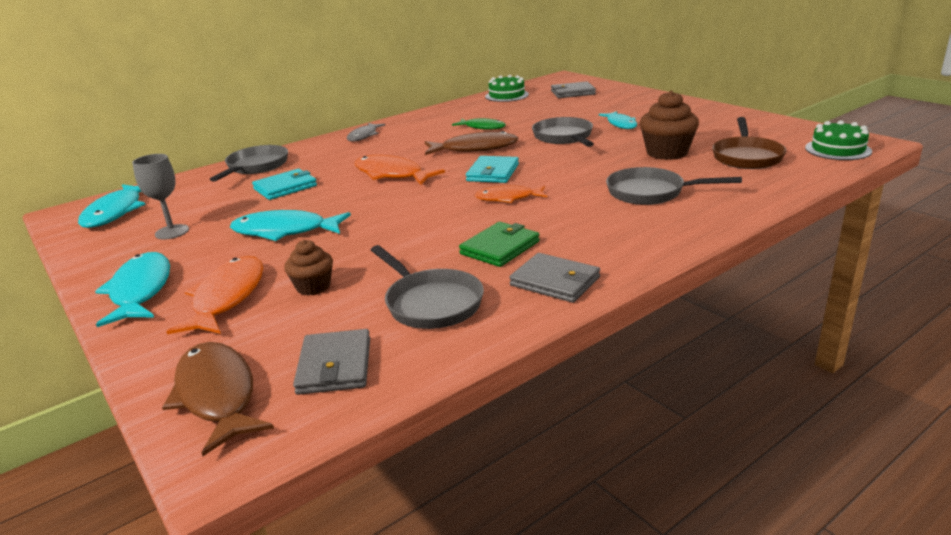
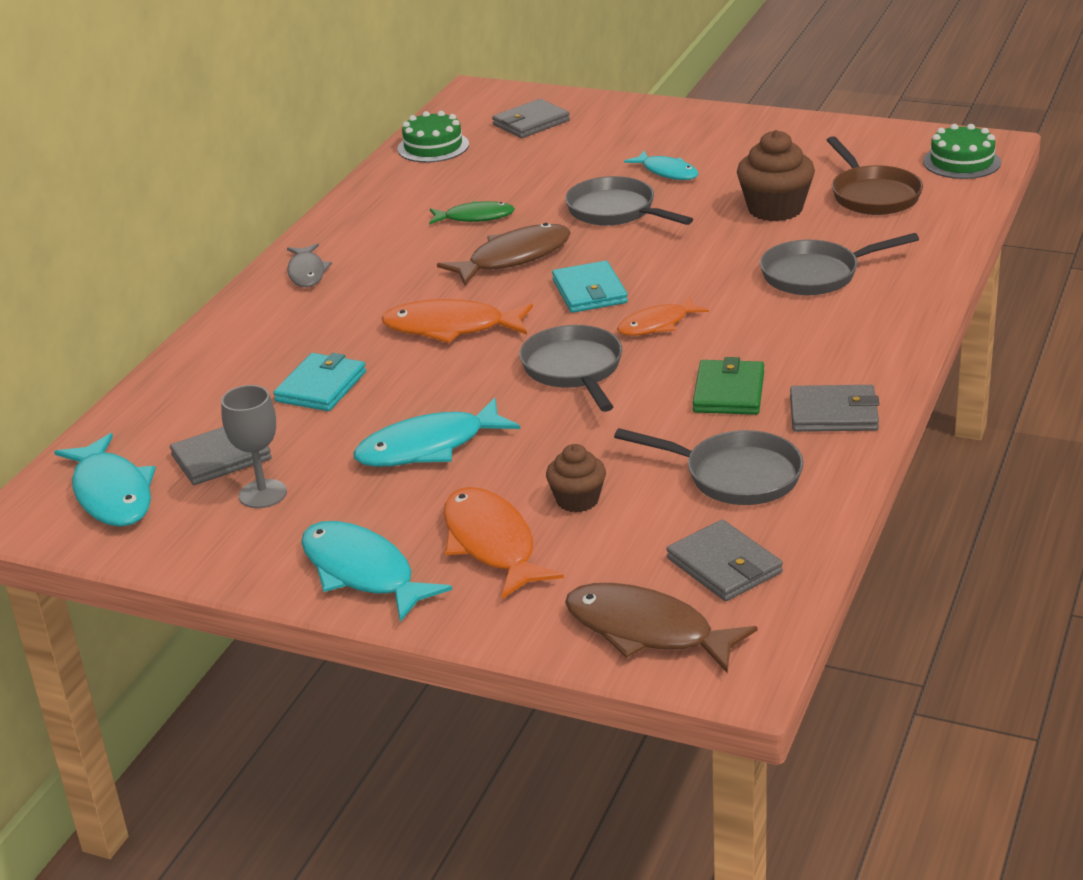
camera: 30 degrees left, 5 degrees up
(187, 208) = (222, 457): none -> grey wallet
(256, 167) = (213, 366): grey pan -> grey pan (574, 370)

